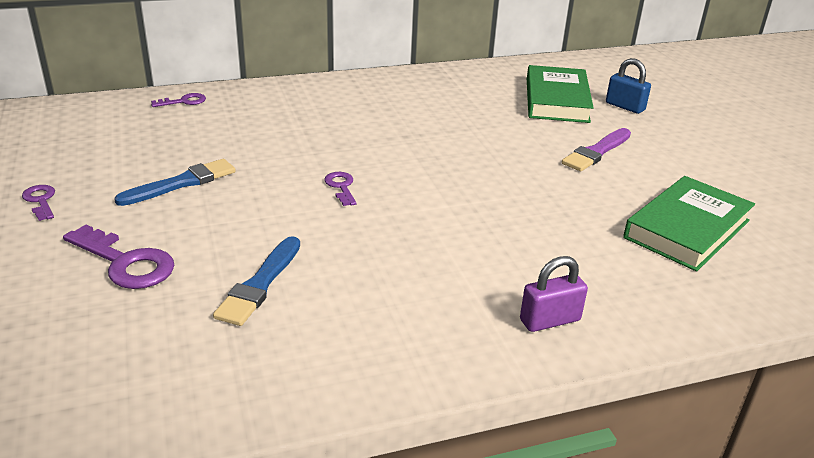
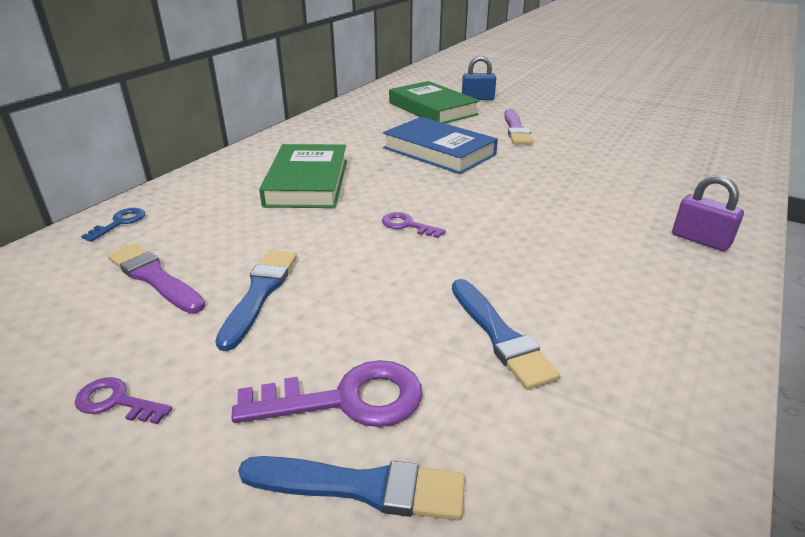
camera: 40 degrees left, 0 degrees up
(65, 302) = (361, 487): none -> blue brush
(148, 145) = (154, 277): none -> purple brush
(184, 101) = (120, 223): purple key -> blue key
(481, 141) = (439, 151): none -> blue book
(550, 320) = (700, 240): purple padlock -> purple padlock turned 75 degrees counterclockwise
(687, 229) = (643, 152): green book -> green book (307, 182)

